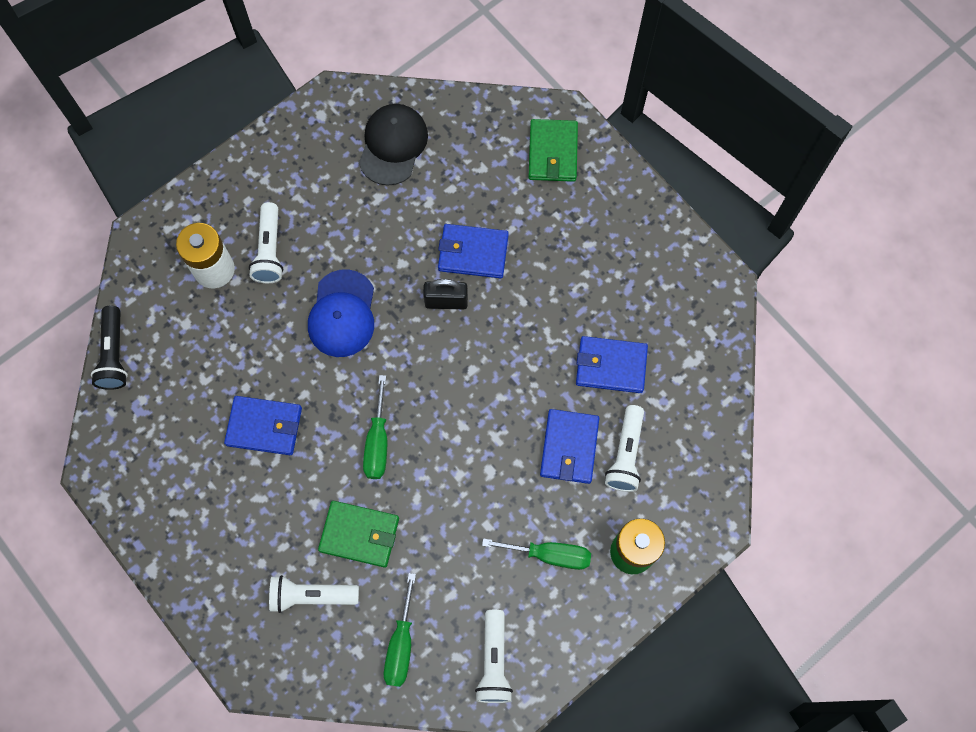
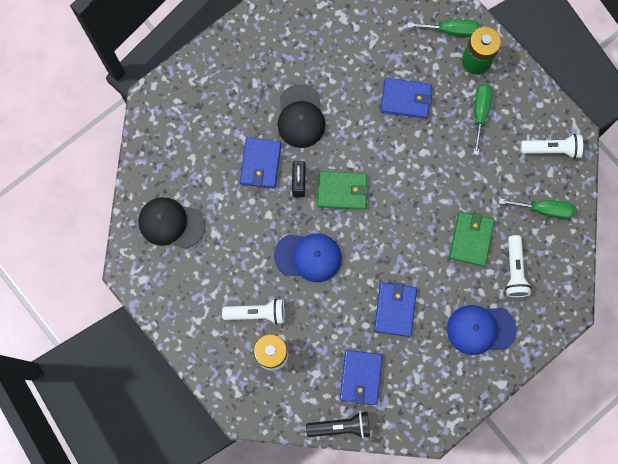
camera: 90 degrees left, 5 degrees up
(230, 543) = (480, 329): none -> blue cap
(378, 442) = (405, 228): green screwdriver -> green screwdriver (451, 31)
(541, 304) = (300, 116): none -> black cap
(553, 153) = (181, 106): green wallet -> green wallet (342, 191)
(611, 366) = (347, 70): blue wallet -> blue wallet (360, 377)
(625, 454) = (410, 63): white flashlight -> none

